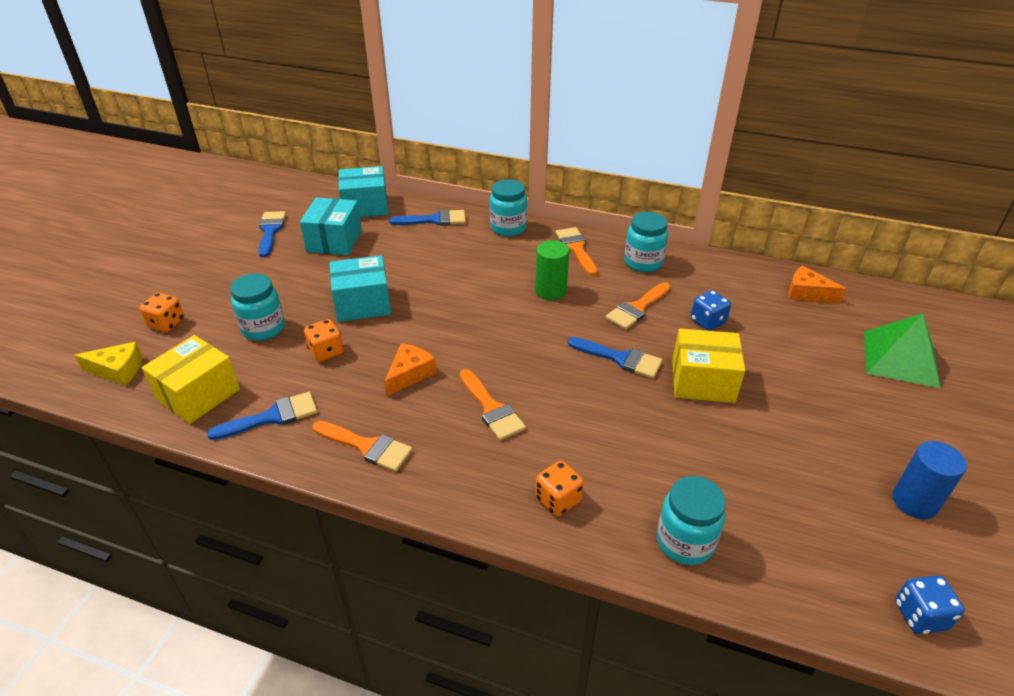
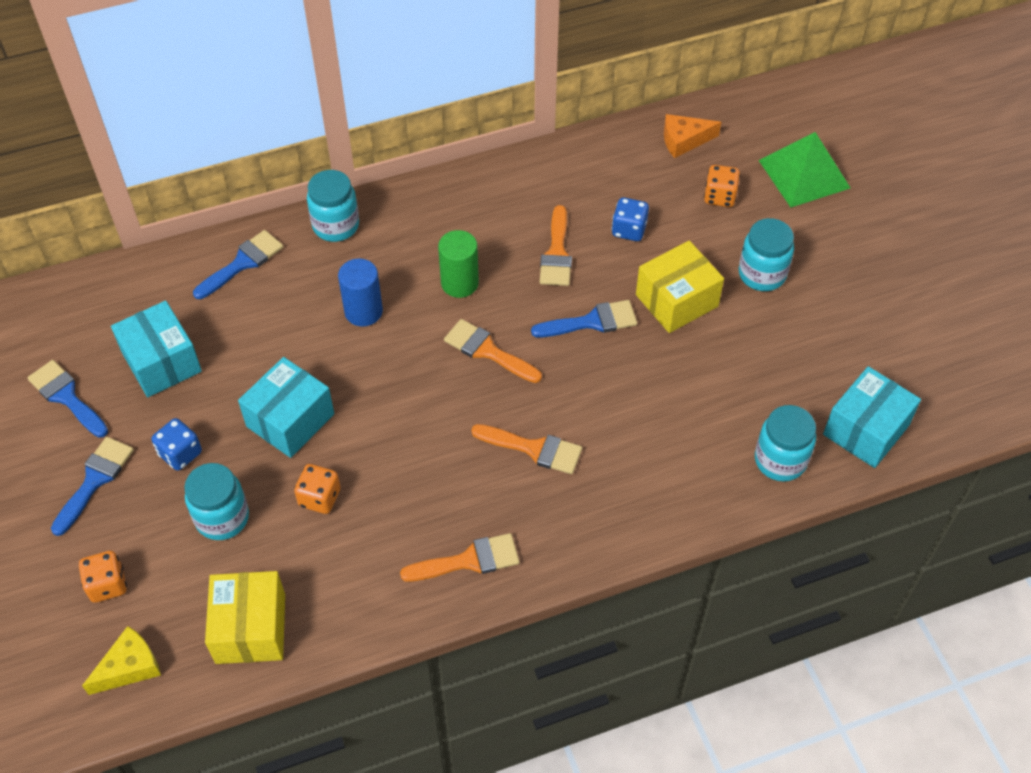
camera: 40 degrees left, 15 degrees up
(272, 417) = (351, 597): blue brush -> blue brush (95, 480)
(365, 206) = (139, 292): turquoise box -> turquoise box (866, 430)
(409, 374) = (426, 465): orange cheese -> none
(558, 500) = (665, 493): orange dice -> orange dice (719, 196)
(576, 249) = (433, 212): orange brush -> orange brush (487, 351)
(643, 262) = (513, 191): turquoise jar -> turquoise jar (762, 274)
(914, 502) = (899, 314): blue cylinder -> blue cylinder (363, 311)
(920, 615) = (956, 406): blue dice -> blue dice (180, 453)

